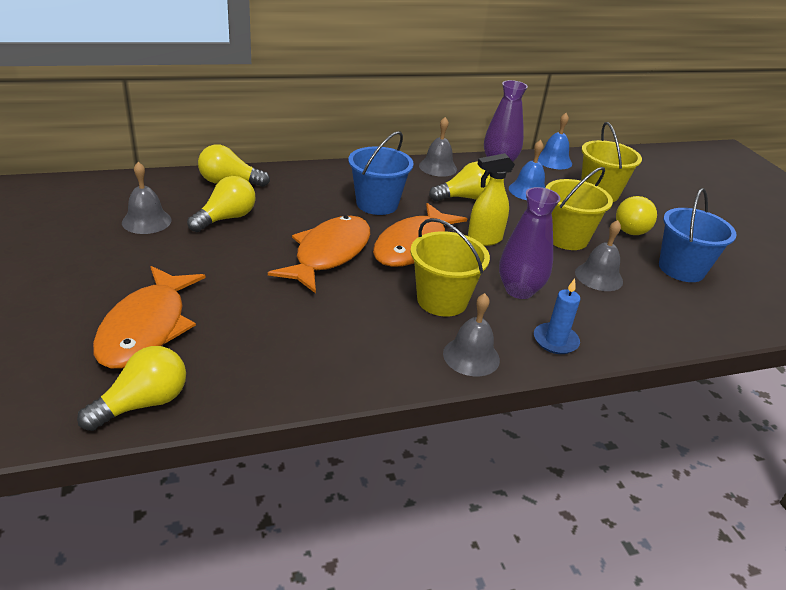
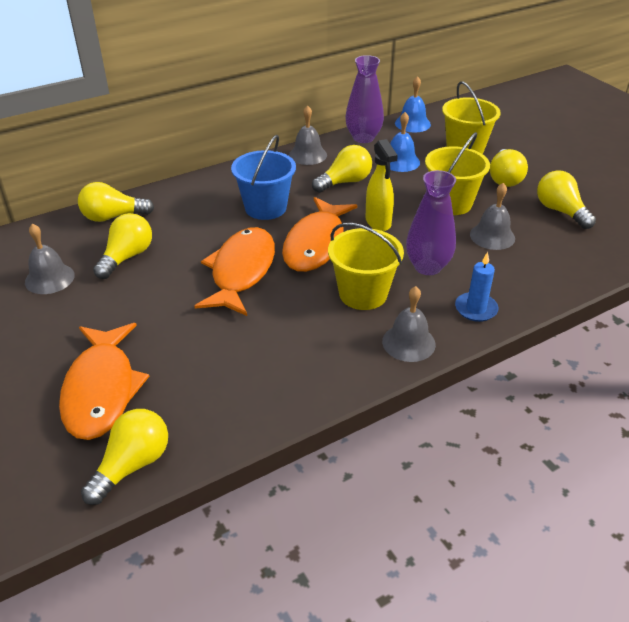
camera: 10 degrees left, 5 degrees up
(484, 240) = (378, 222): yellow spray bottle -> yellow spray bottle turned 75 degrees counterclockwise
(681, 269) = (560, 211): blue bucket -> yellow light bulb

